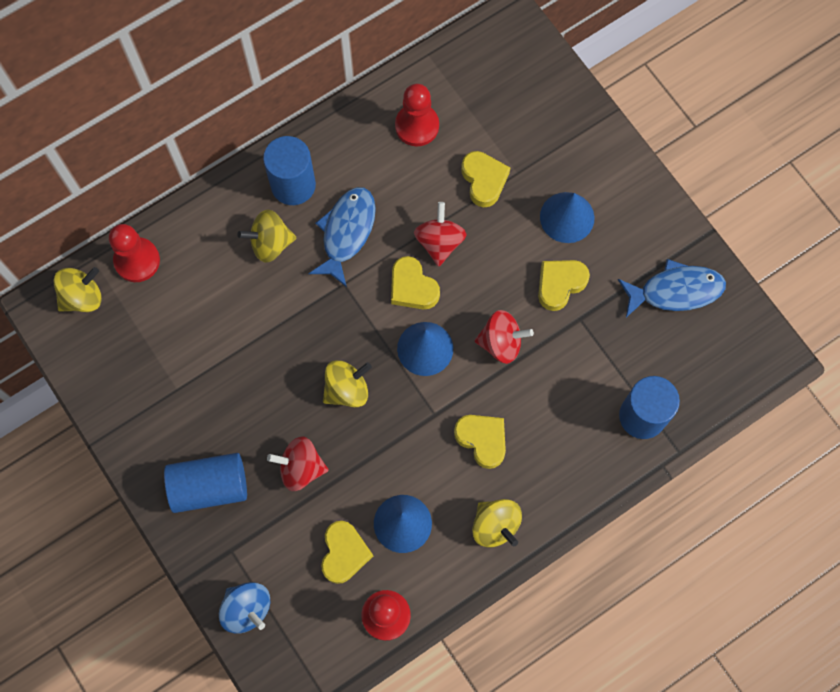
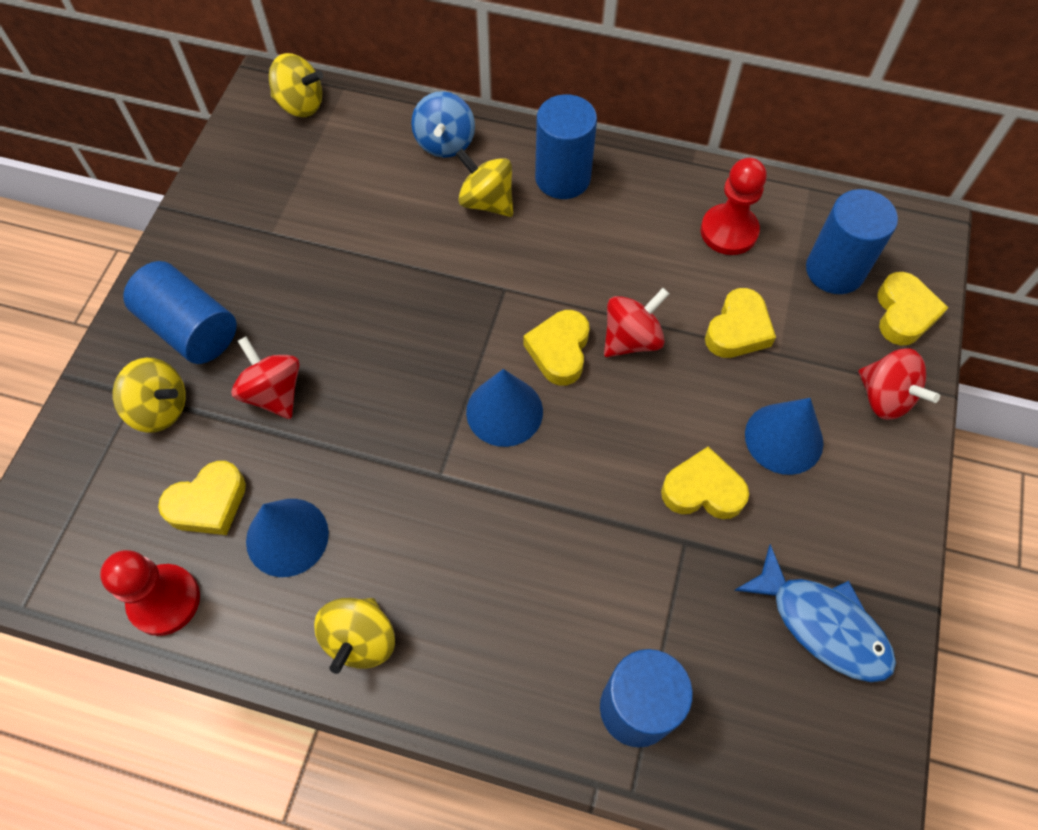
camera: 50 degrees right, 10 degrees down
(137, 260) = (372, 118): red pawn -> none
(247, 609) = (78, 456): blue spinning top -> blue spinning top (445, 143)
(346, 232) = (559, 253): blue fish -> none
(347, 389) = (395, 373): yellow spinning top -> yellow spinning top (160, 408)
(482, 440) = (451, 547): yellow heart -> yellow heart (904, 313)
(493, 94) = (834, 270): none -> blue cylinder
(501, 343) = (580, 481): red spinning top -> red spinning top (884, 397)

